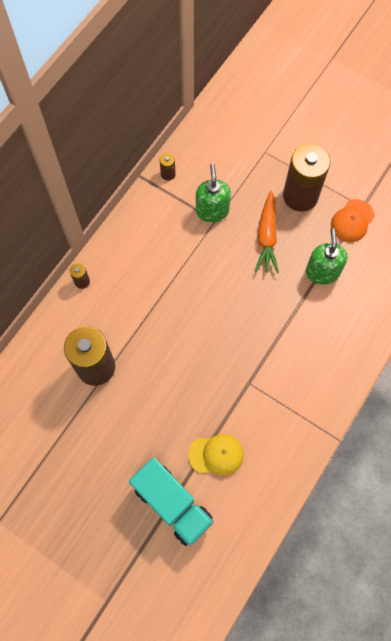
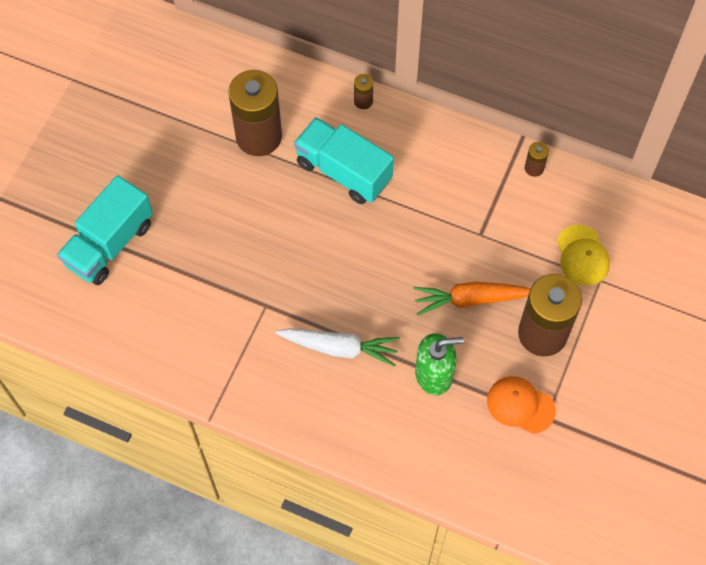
camera: 80 degrees right, 5 degrees down
(142, 306) = (343, 171): none -> turquoise truck
(212, 211) = (493, 228): green soap dispenser -> none
(216, 455) = (172, 281): yellow cap -> yellow cap (582, 255)
(292, 334) = (339, 348): none -> white carrot

